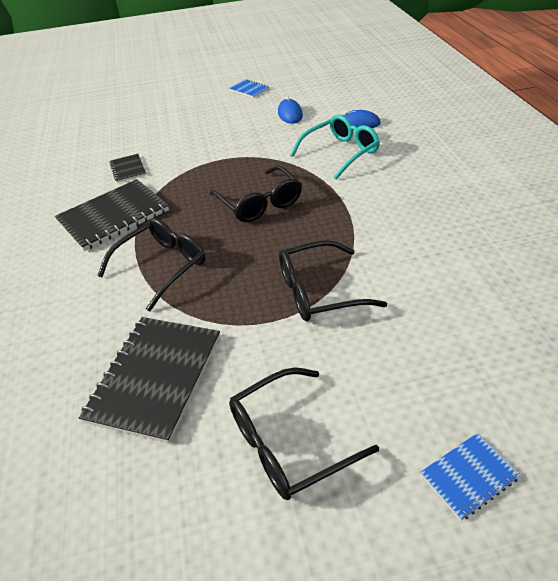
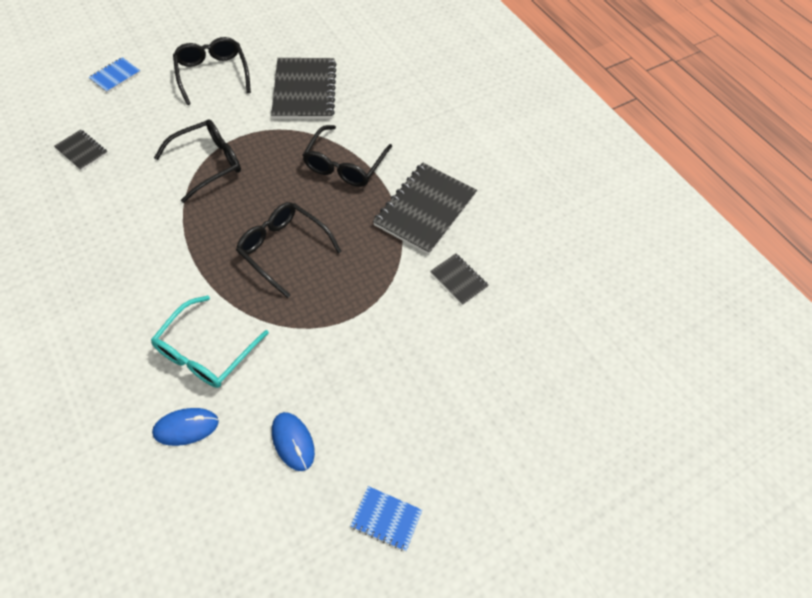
camera: 155 degrees right, 15 degrees up
(288, 442) = (212, 74): black glasses -> black glasses turned 60 degrees counterclockwise
(491, 334) = (81, 151): none -> black notebook

